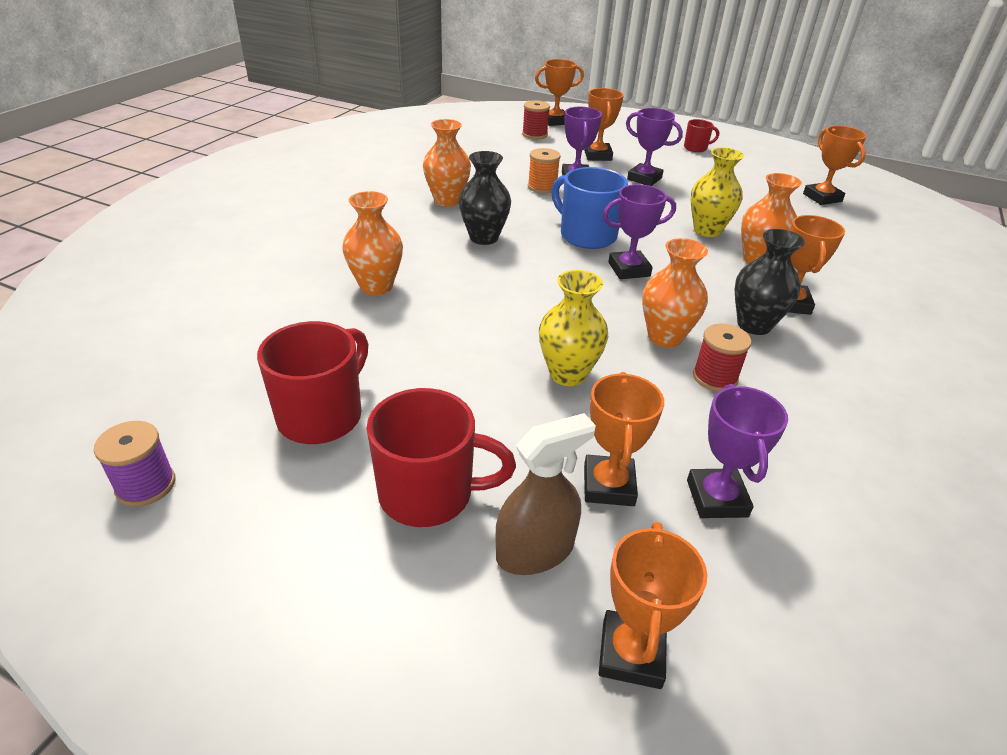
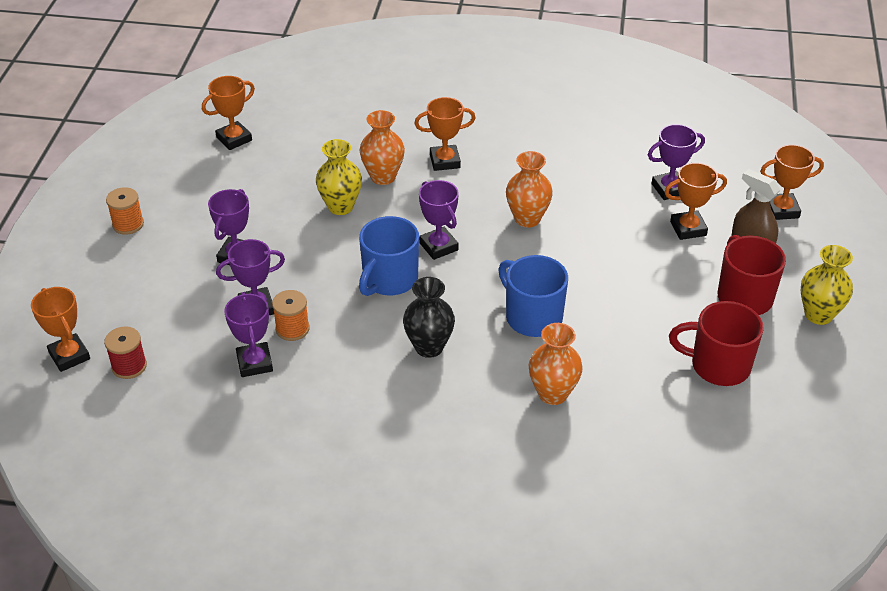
camera: 105 degrees left, 5 degrees up
(146, 485) = (826, 421): purple spool -> none
(447, 200) = (360, 396): orange vase -> none
(491, 300) = (532, 317): none -> blue mug
(511, 170) = (254, 363): none -> purple trophy
(567, 374) = (600, 259): yellow vase -> yellow vase (818, 314)
(597, 155) = (182, 299): orange trophy -> none
(696, 148) = (128, 224): red mug -> orange spool
(714, 377) = (561, 194): red spool -> none
(754, 325) = (486, 178): black vase -> none

